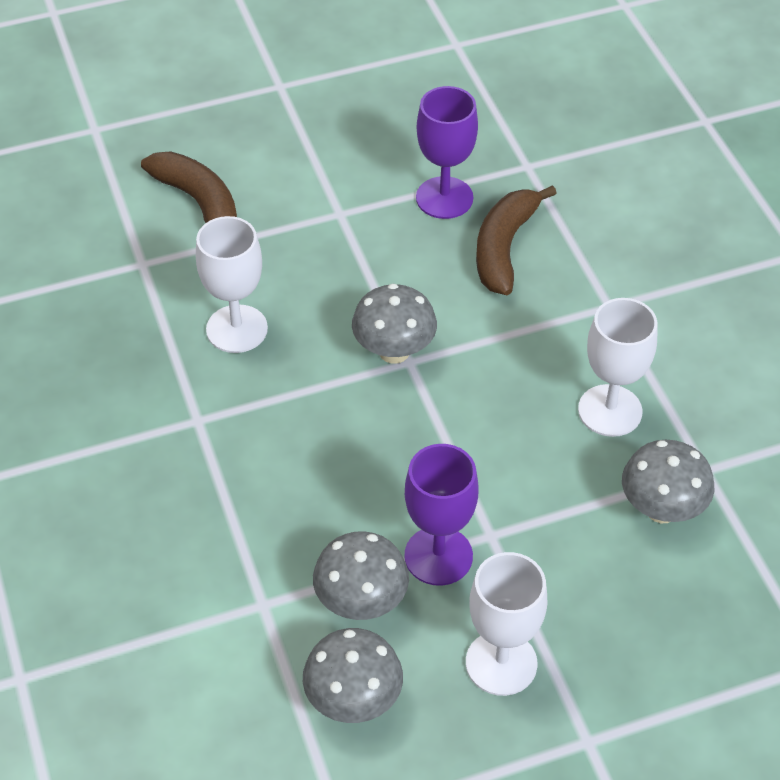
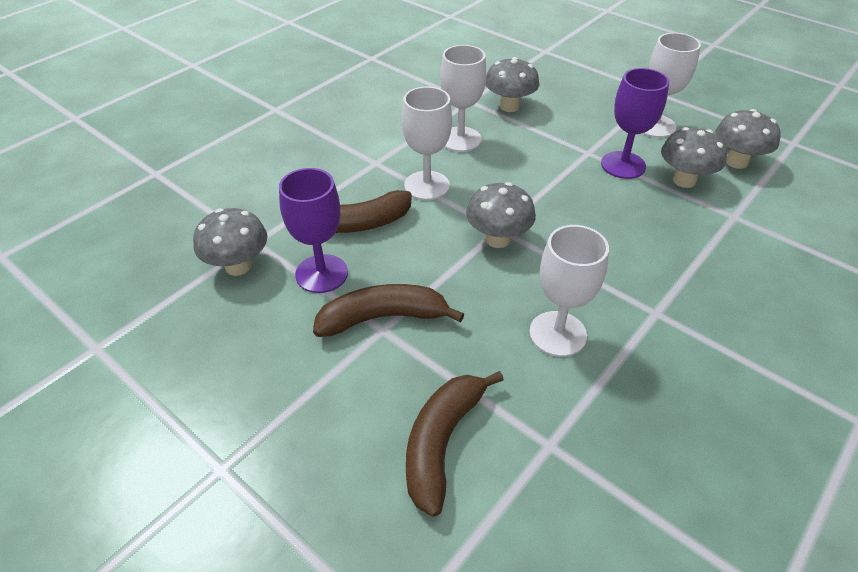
camera: 120 degrees left, 5 degrees down
(353, 219) = (383, 317): none -> brown banana
(498, 146) = (238, 266): none -> grey mushroom
(531, 333) = (427, 185): none -> white goblet

